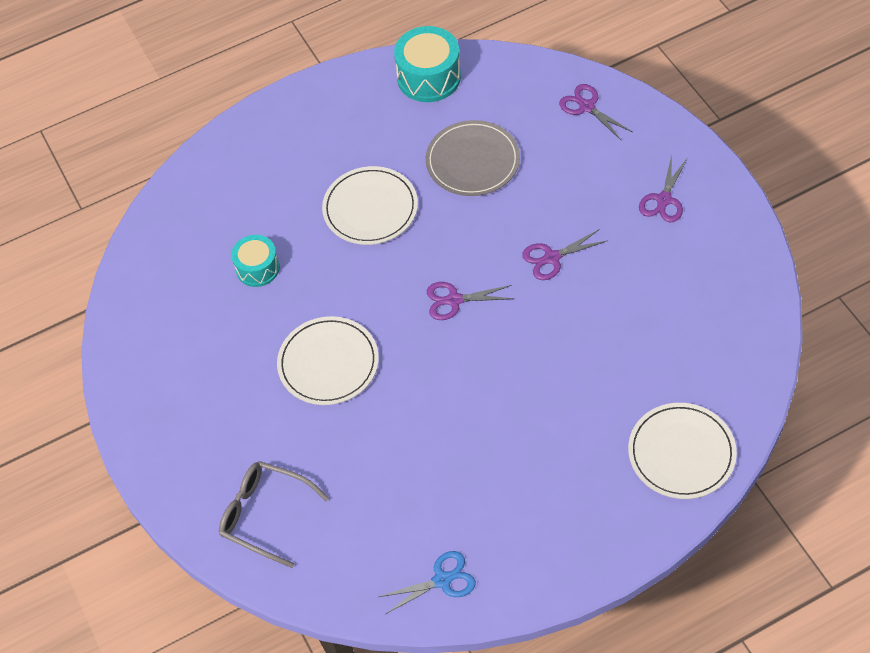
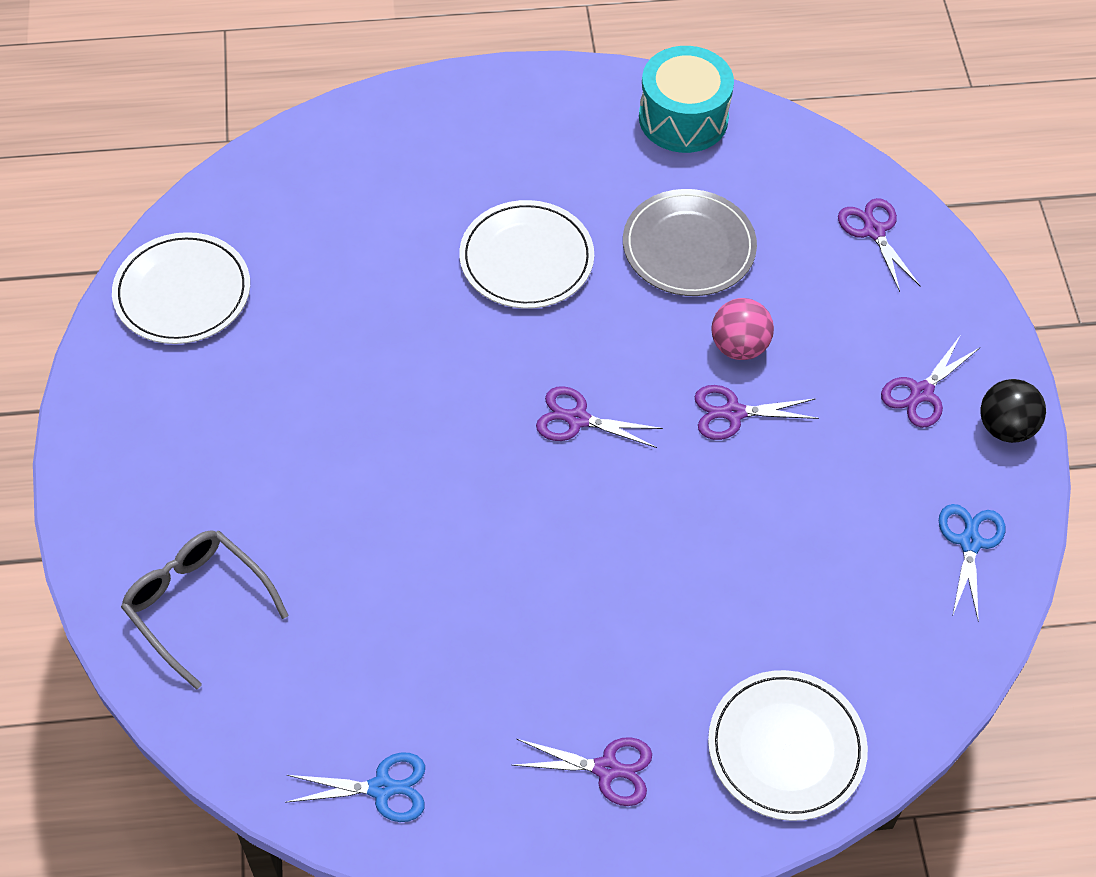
camera: 15 degrees right, 0 degrees up
(257, 268) = (346, 281): turquoise drum -> none
(328, 363) = (375, 438): white plate -> white plate (182, 292)
(535, 214) = (739, 346): none -> pink ball
(577, 511) = (607, 769): none -> purple scissors
(725, 202) = (1005, 427): none -> black ball
(736, 282) = (970, 542): none -> blue scissors

